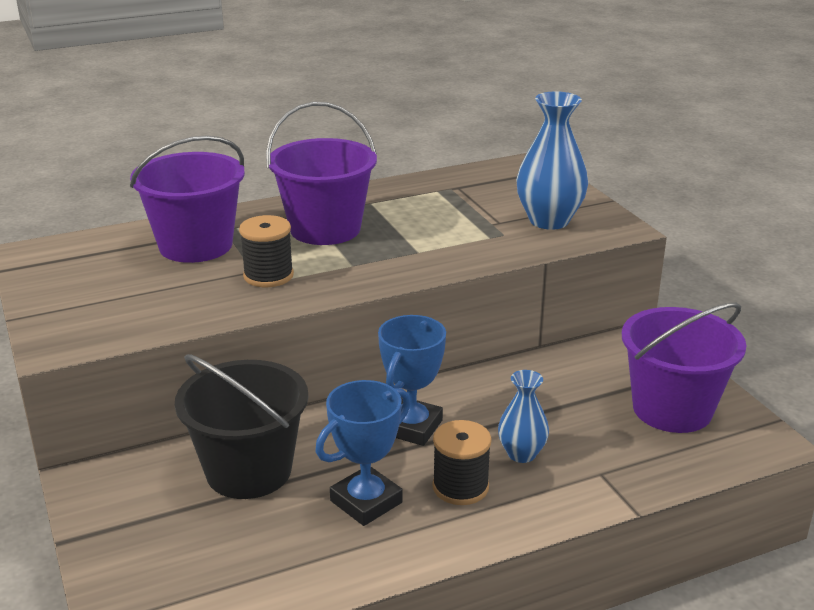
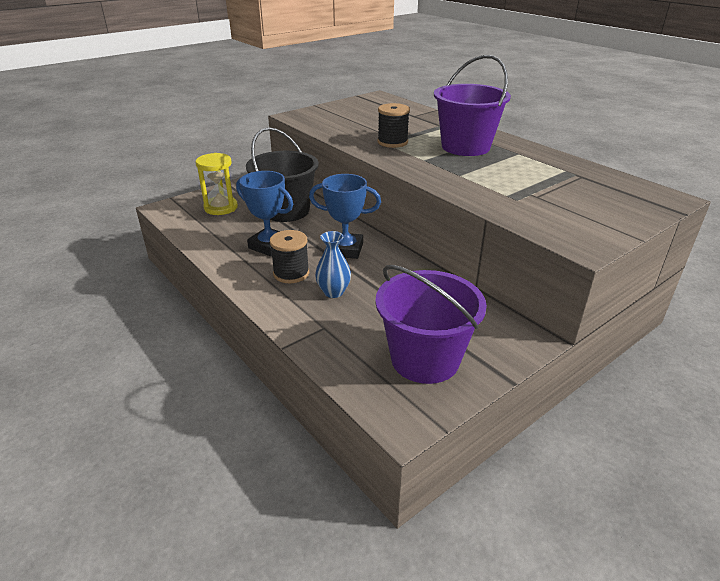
camera: 75 degrees right, 5 degrees up
(183, 552) = (221, 207): none -> yellow hourglass
(195, 245) = (414, 122): purple bucket -> none
(549, 221) = (562, 214): blue vase -> none

